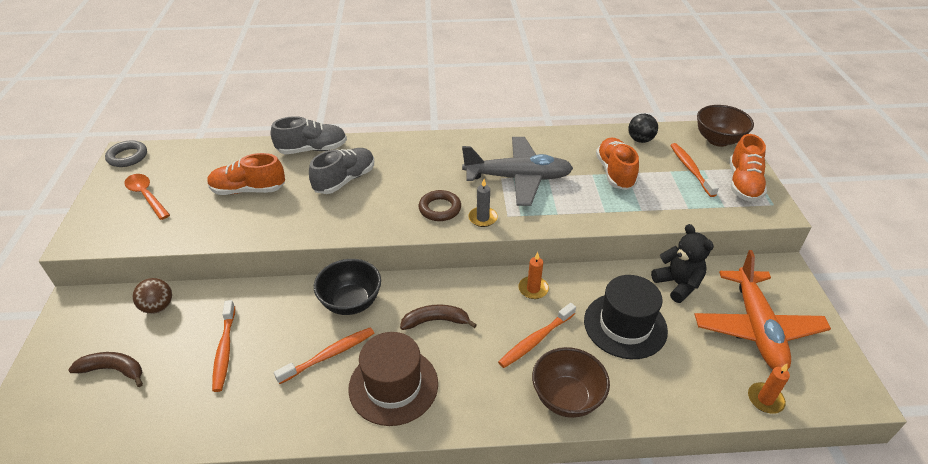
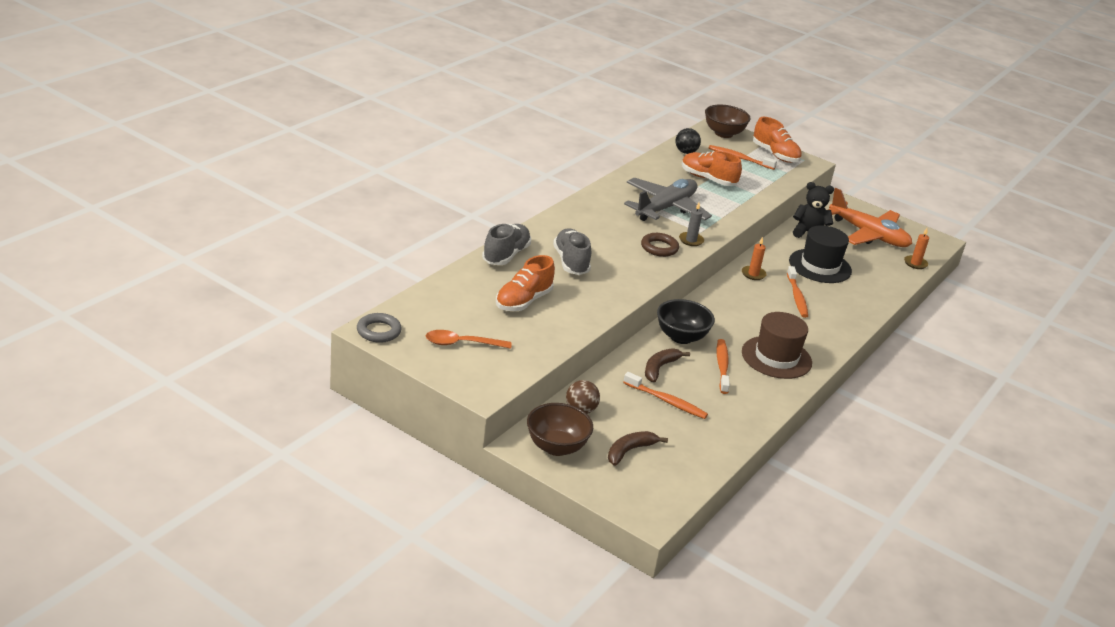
camera: 55 degrees left, 10 degrees down
(435, 321) = (739, 318): brown banana -> brown banana (659, 368)
(566, 398) = (850, 312): brown bowl -> brown bowl (556, 447)

